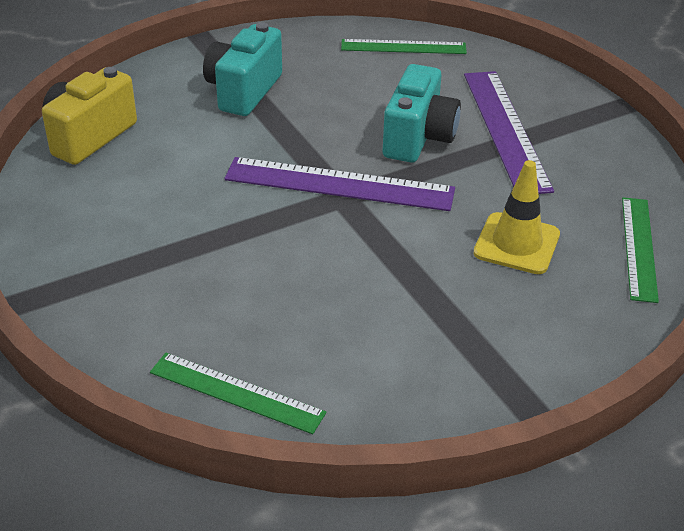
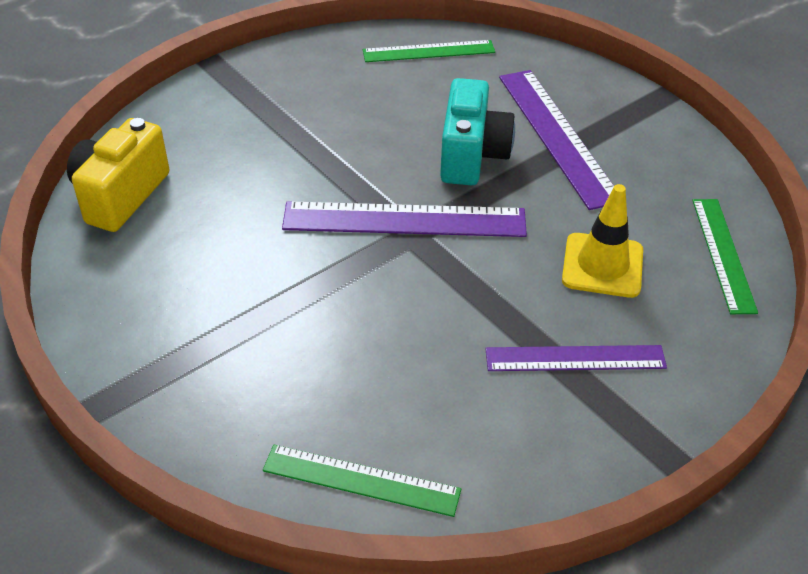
camera: 10 degrees left, 5 degrees up
(243, 91) = (274, 122): turquoise camera -> none
(467, 319) = (575, 358): none -> purple ruler

